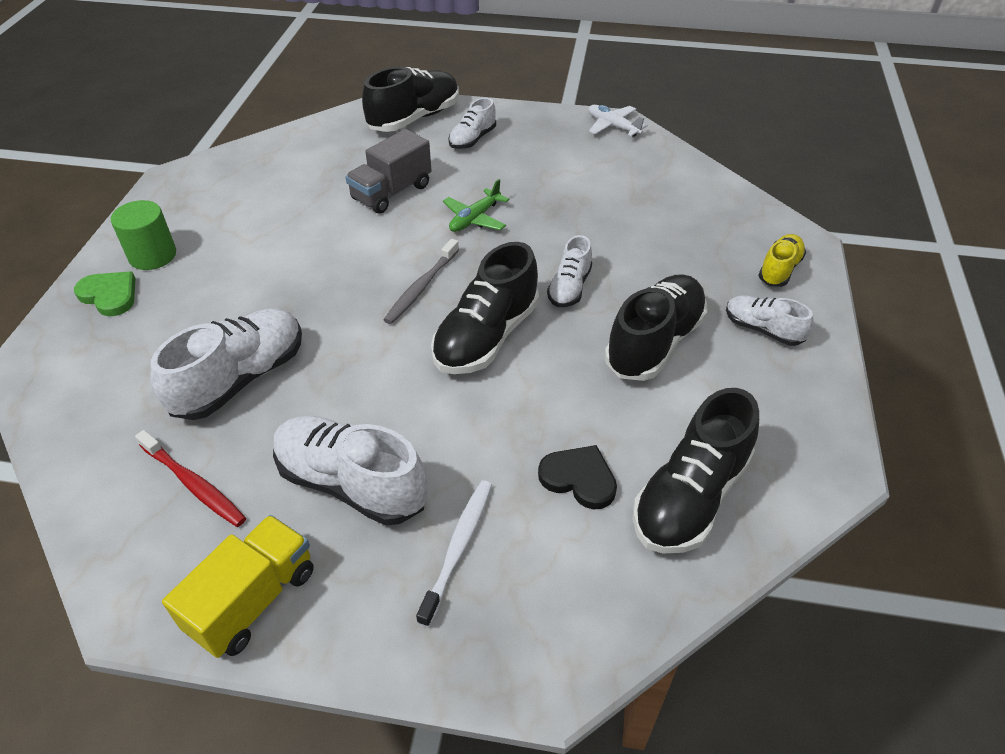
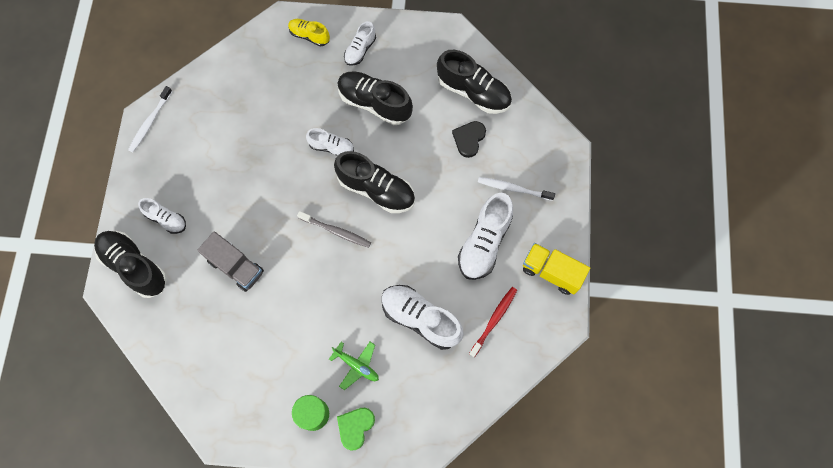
camera: 95 degrees left, 25 degrees up
(475, 219) = (265, 207): green plane -> green plane (356, 365)
(613, 126) = (150, 122): white plane -> white toothbrush

